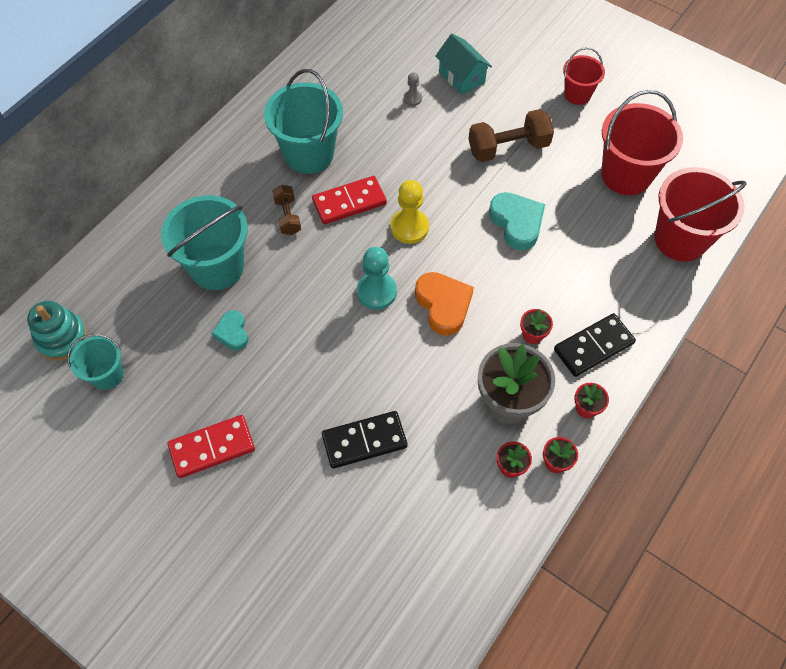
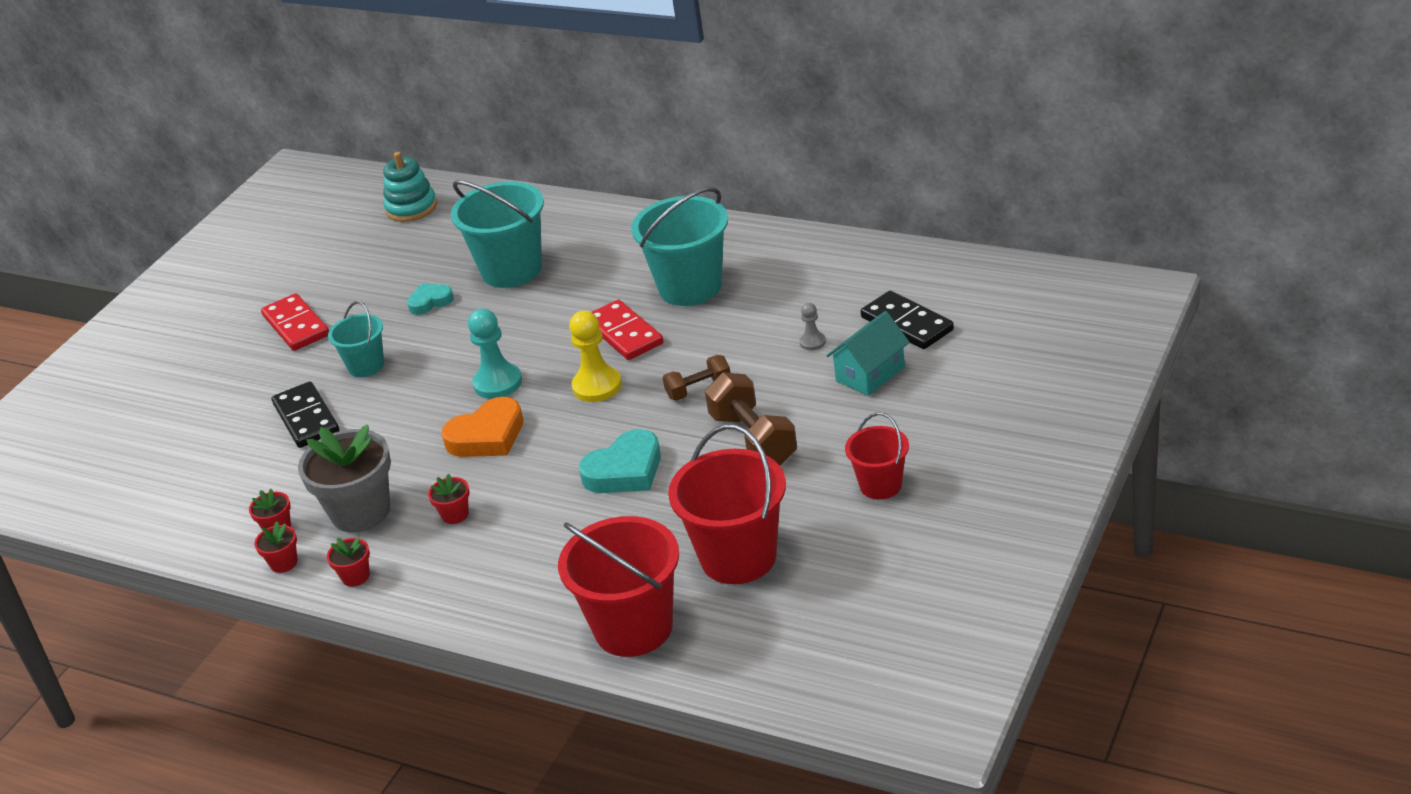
camera: 85 degrees right, 25 degrees down
(107, 375) = (373, 244): turquoise bucket -> turquoise bucket (366, 366)
(288, 216) = (592, 296): brown dumbbell -> brown dumbbell (699, 389)
(593, 347) = (443, 569): black domino -> black domino (906, 324)

